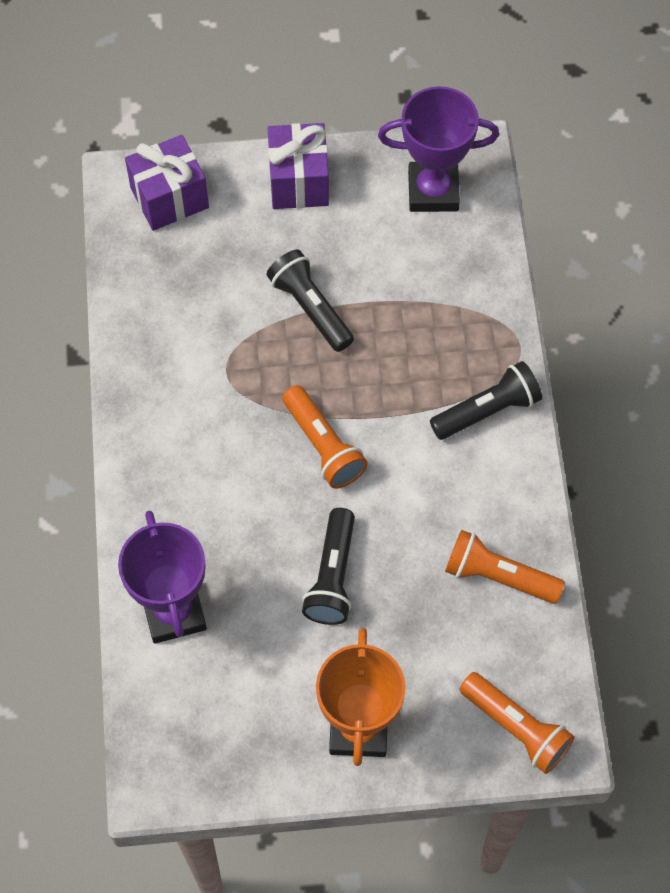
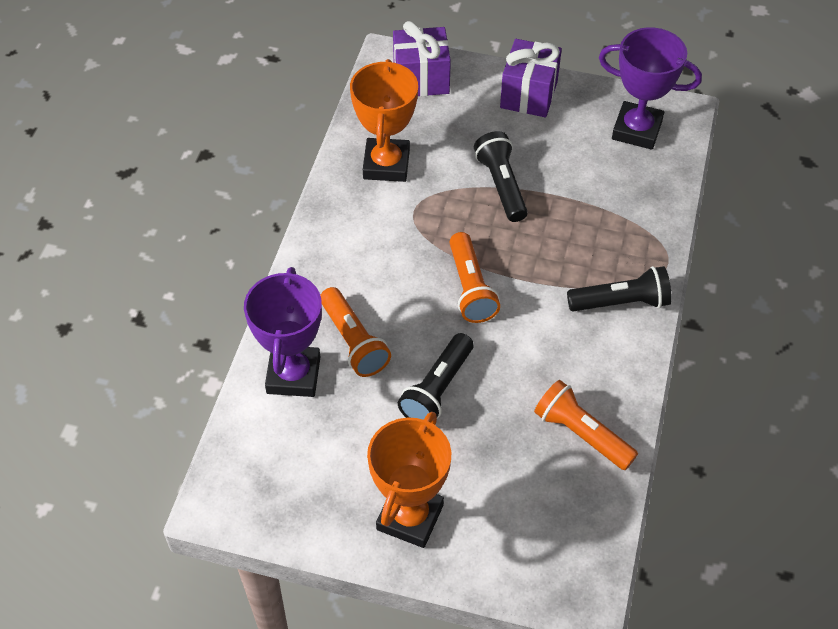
camera: 20 degrees right, 10 degrees down
(173, 322) = (386, 164): none -> orange trophy
(516, 728) = (551, 564): orange flashlight -> orange flashlight (354, 342)

